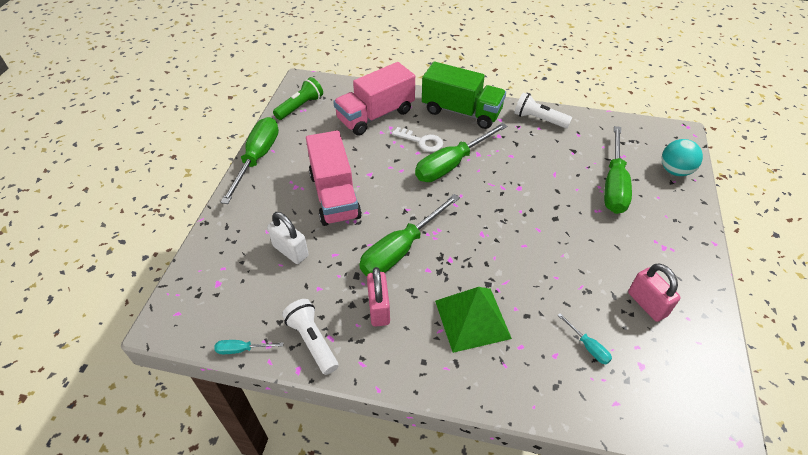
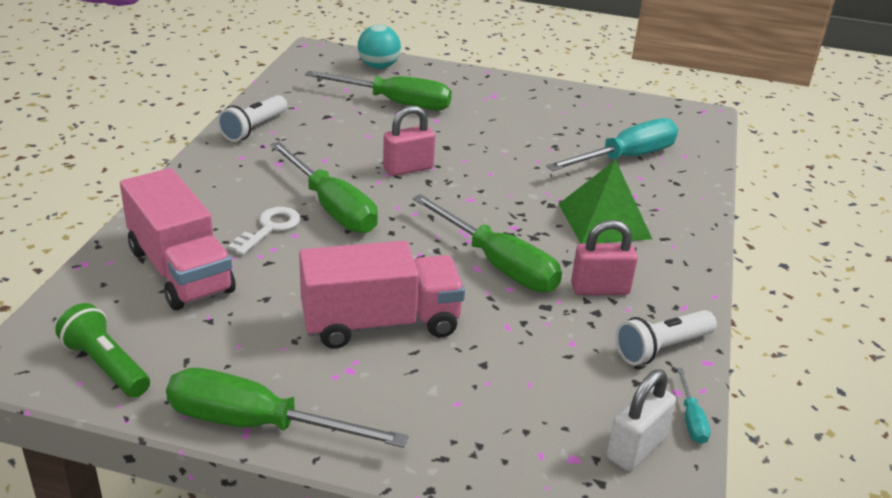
camera: 90 degrees left, 15 degrees down
(290, 251) = (502, 372): white padlock -> white padlock (636, 448)
(461, 112) = (208, 186): green truck -> none
(588, 346) = (626, 158): turquoise screwdriver -> turquoise screwdriver, size x2.31
(647, 304) = (568, 119): pink padlock -> pink padlock (408, 169)

